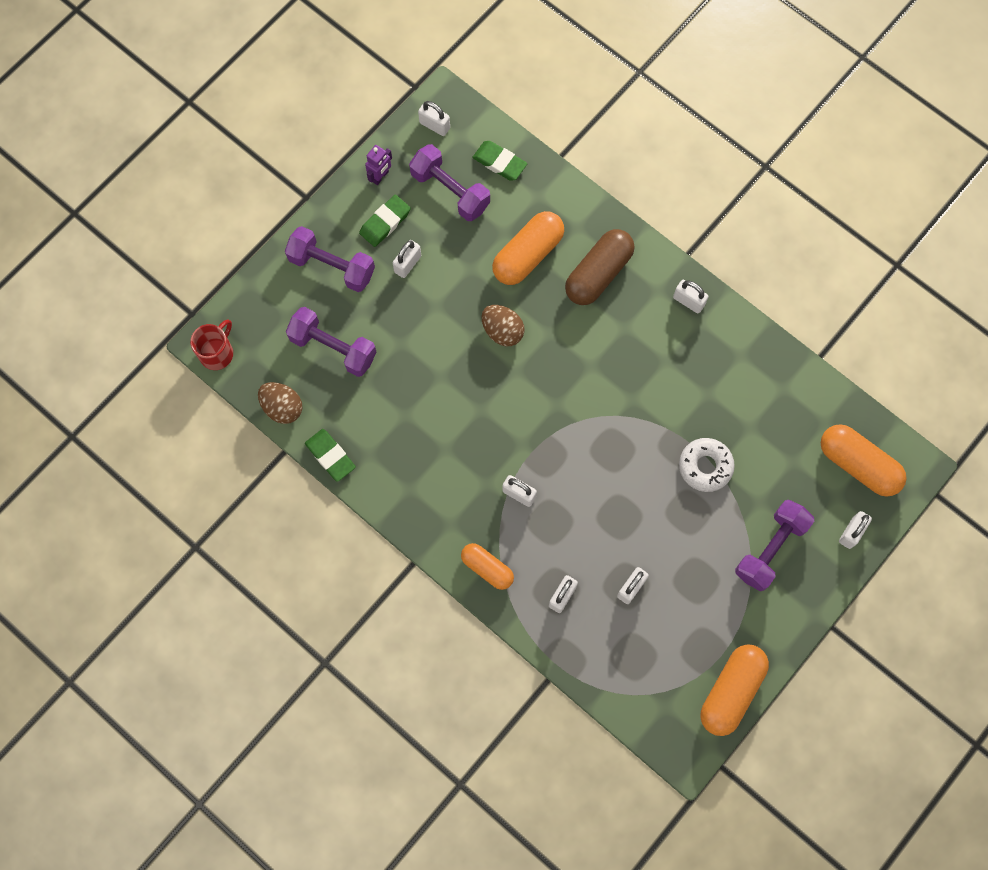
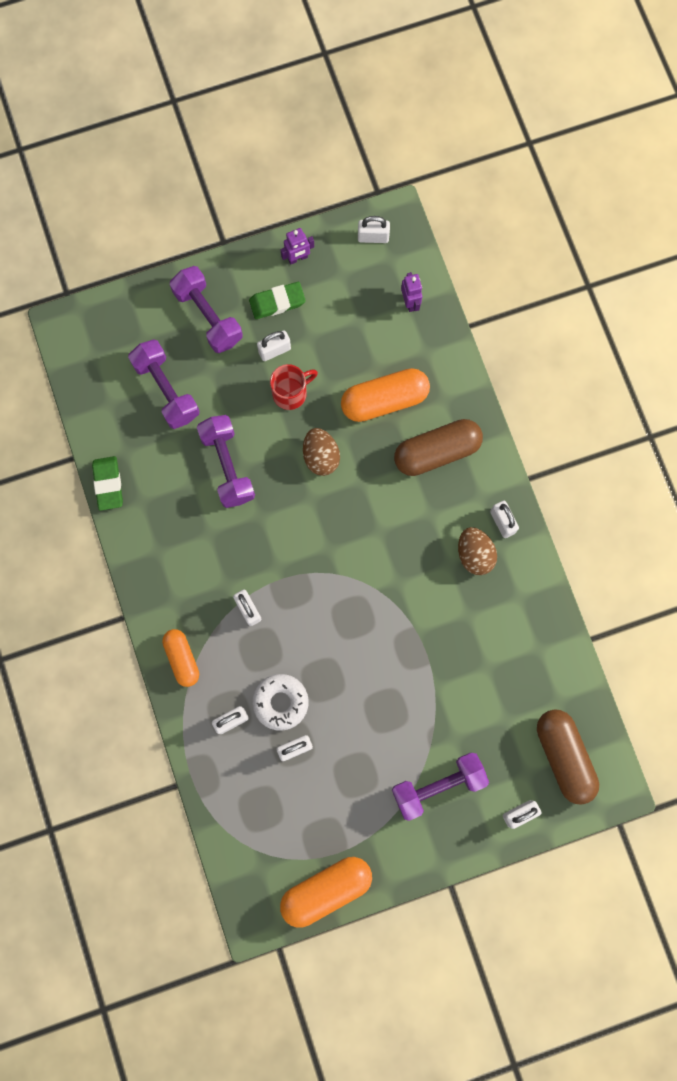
camera: 30 degrees right, 5 degrees up
(217, 353) = (66, 339): red mug -> red mug (291, 393)
(282, 407) = (93, 418): brown egg -> brown egg (474, 554)
(434, 125) = (373, 237): white padlock -> white padlock turned 60 degrees counterclockwise
(450, 191) = (351, 304): purple dumbbell -> purple dumbbell (227, 466)
(499, 162) = (410, 302): green eraser -> purple robot
(705, 466) = (425, 679): white donut -> white donut (280, 702)
(858, 465) = (563, 756): orange capsule -> brown capsule

